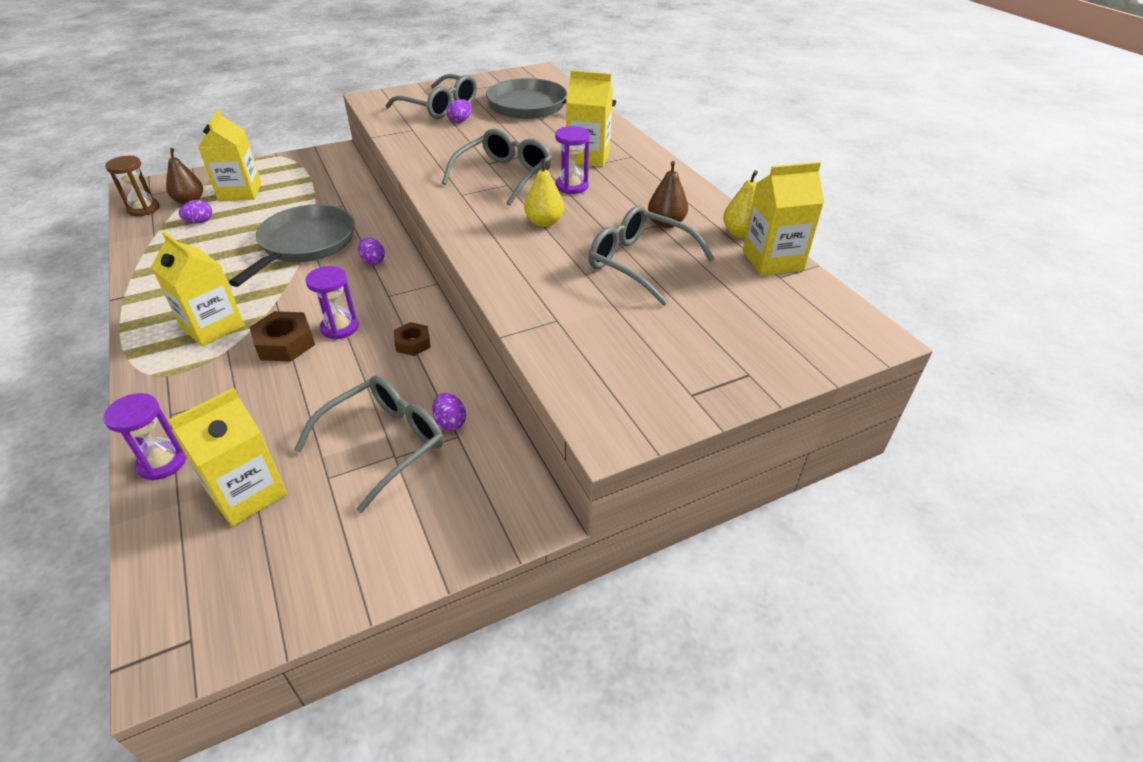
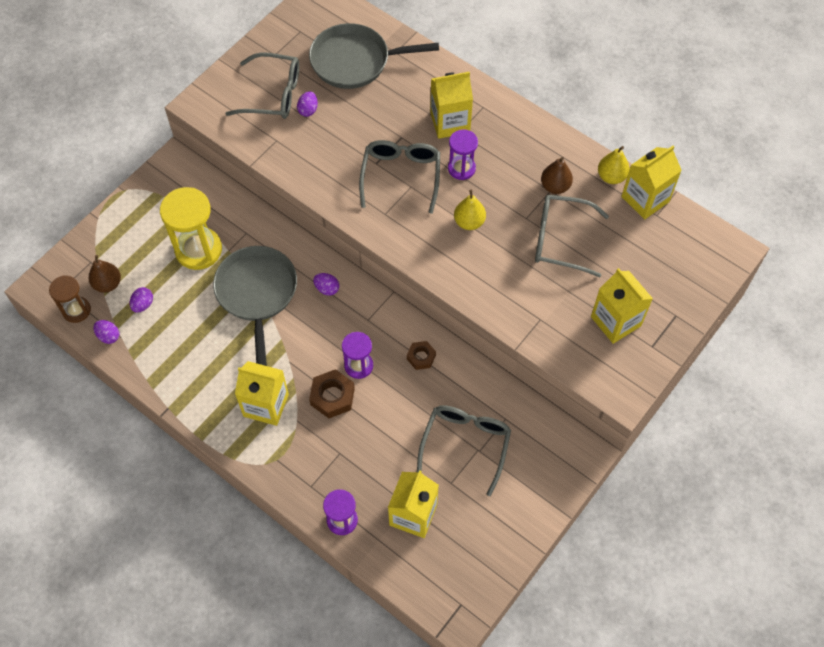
camera: 25 degrees left, 20 degrees up
(240, 192) = (140, 254): yellow carton -> yellow carton (616, 321)
(290, 203) = (198, 250): none -> yellow hourglass
(450, 422) = (494, 410): purple egg -> purple egg (108, 336)

